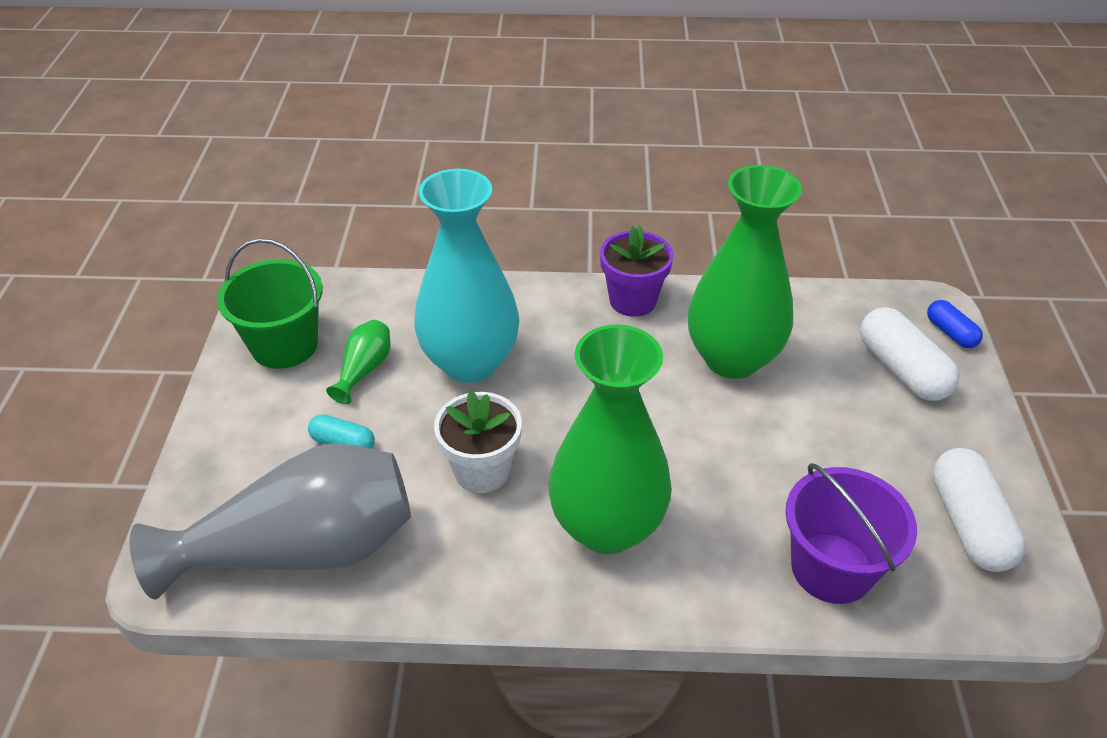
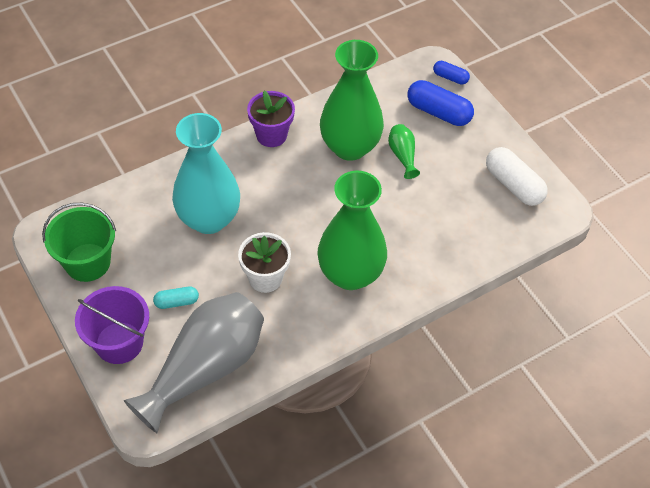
camera: 35 degrees left, 10 degrees up
(364, 370) = (150, 254): green vase -> green vase (402, 155)
(832, 568) = (466, 239): purple bucket -> purple bucket (119, 342)
(902, 369) = (438, 112): white capsule -> blue capsule

